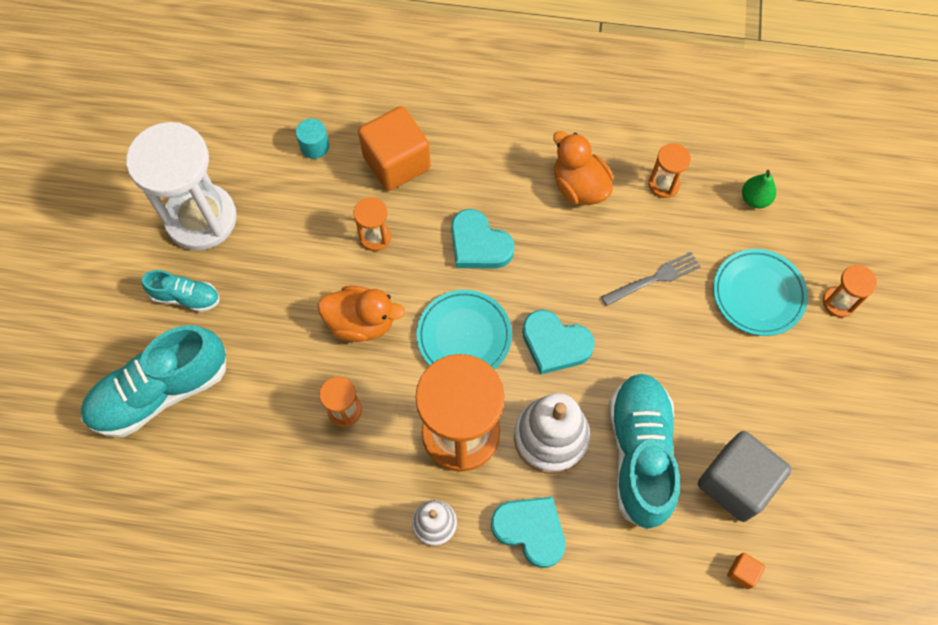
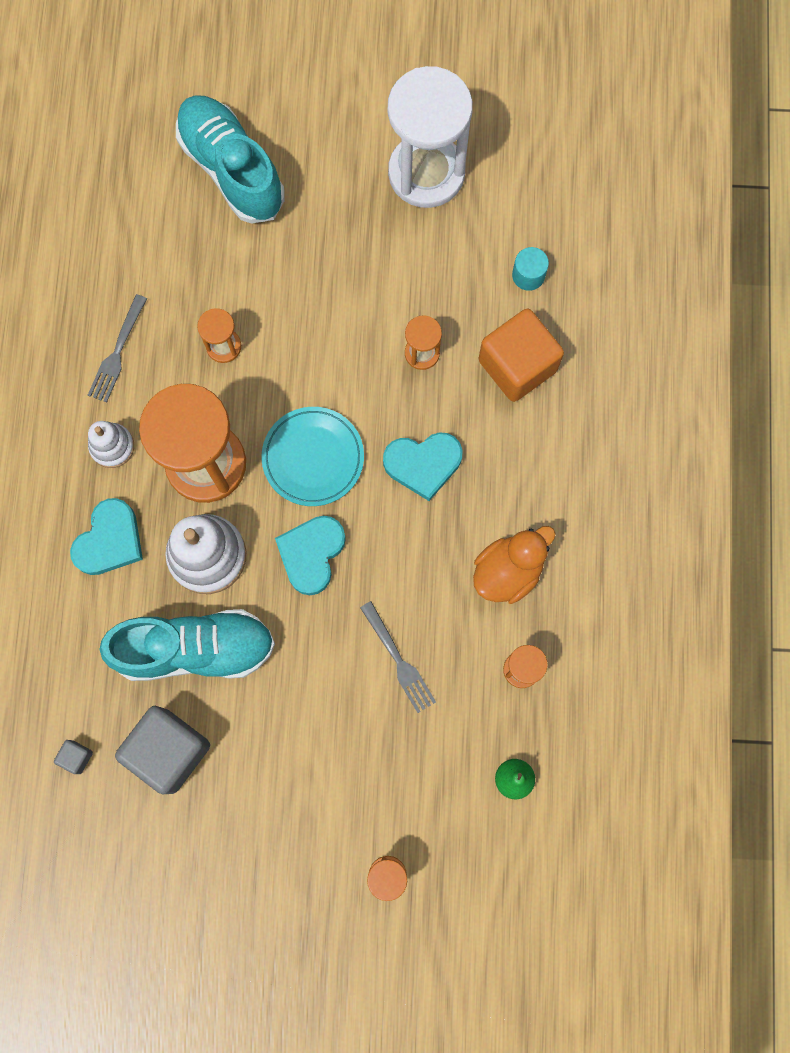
camera: 85 degrees right, 10 degrees up
(186, 297) = (335, 174): turquoise shoe -> none
(336, 514) = (117, 352): none -> grey fork
(361, 322) = (320, 351): orange duck -> none
(479, 244) = (423, 464): turquoise heart -> turquoise heart turned 135 degrees counterclockwise
(742, 572) = (76, 757): orange cube -> grey cube
(758, 294) = (389, 780): turquoise plate -> none

